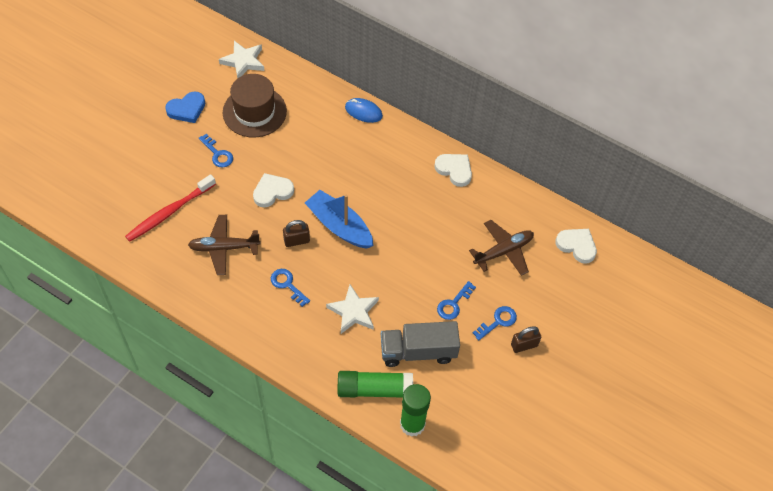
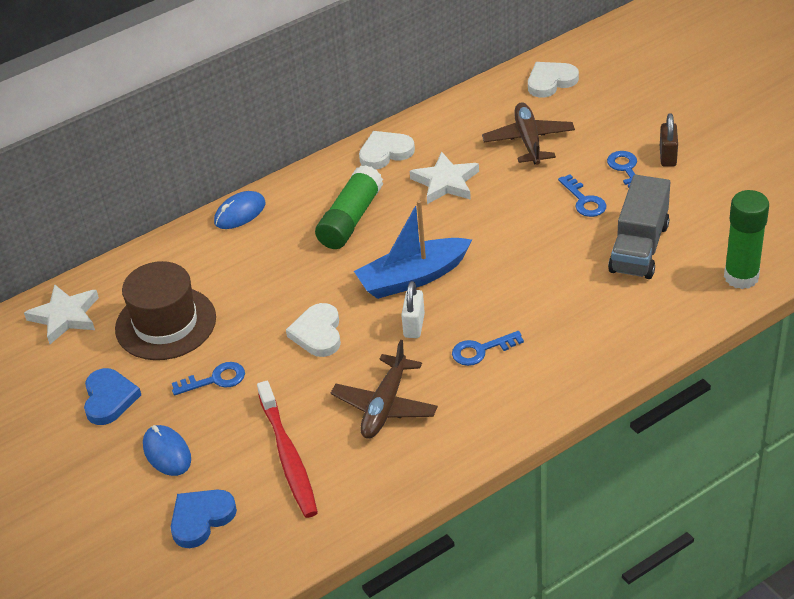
camera: 60 degrees left, 15 degrees down
(112, 187) = (201, 519): none -> blue heart
(155, 153) = (167, 453): none -> blue mouse
(296, 241) = (414, 325): brown padlock -> white padlock
(353, 311) = (554, 294): white star -> white star (445, 182)
(374, 389) = (678, 300): green glue stick -> green glue stick (350, 219)

